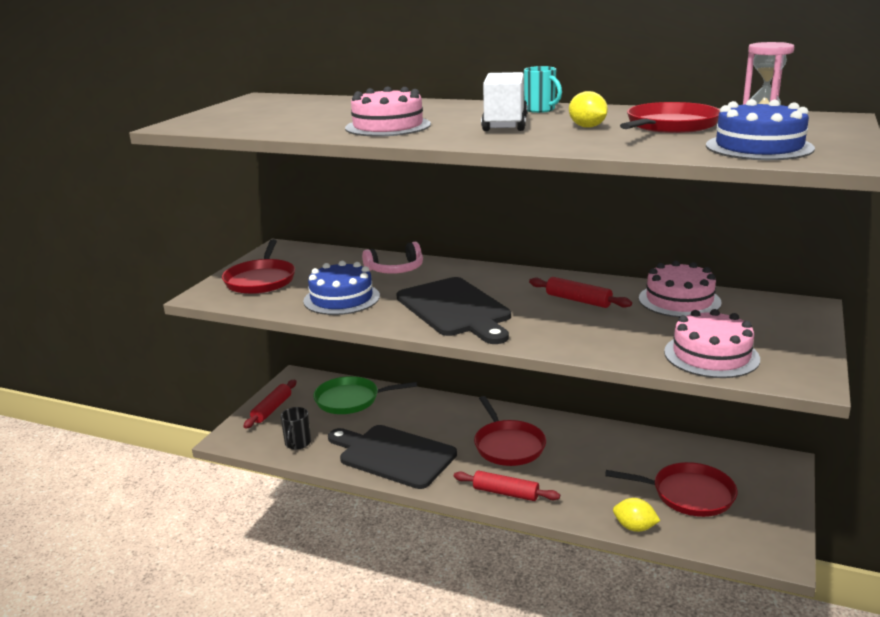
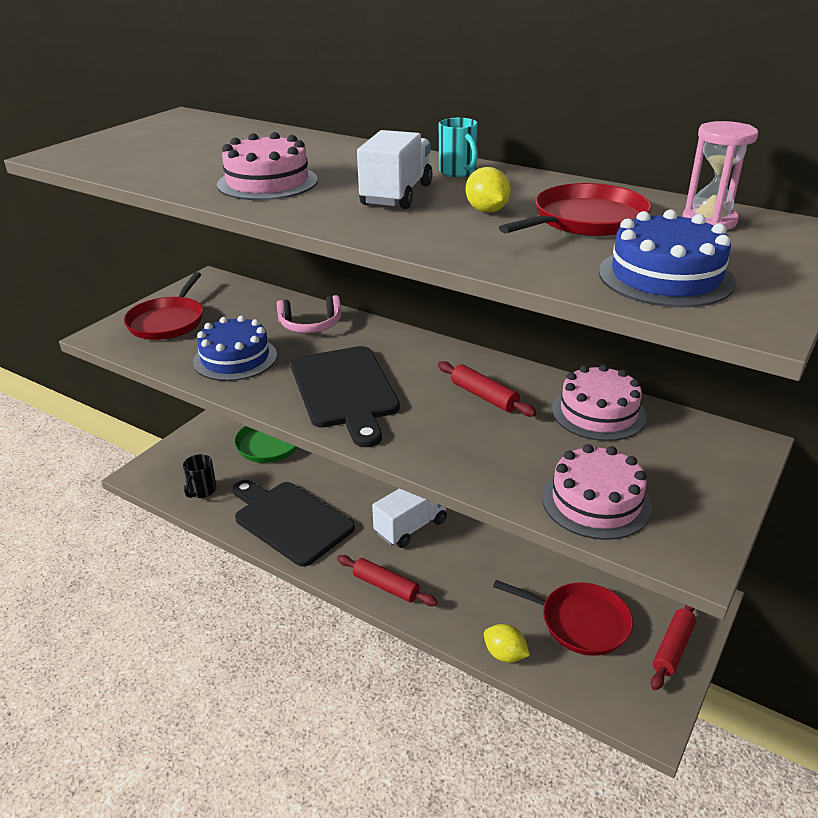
camera: 10 degrees right, 10 degrees up
(272, 409) = (193, 445): red rolling pin -> red rolling pin (673, 648)
(508, 445) = (411, 527): red pan -> white truck

